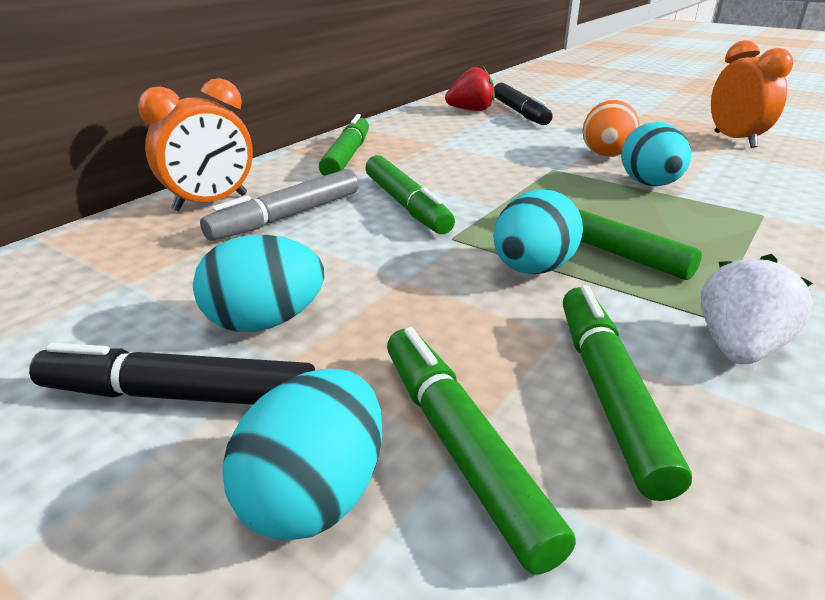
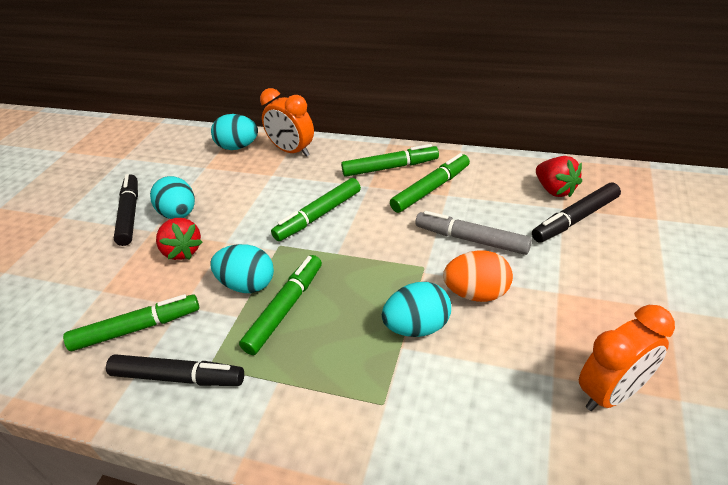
camera: 75 degrees right, 10 degrees up
(287, 217) = (284, 181): grey marker -> grey marker (471, 239)
(315, 495) = (81, 263): turquoise egg -> turquoise egg (238, 147)
(396, 325) = (182, 251): none -> red strawberry
(460, 447) = (103, 290): green marker -> green marker (431, 189)
(738, 347) = (178, 377): white strawberry -> black marker

